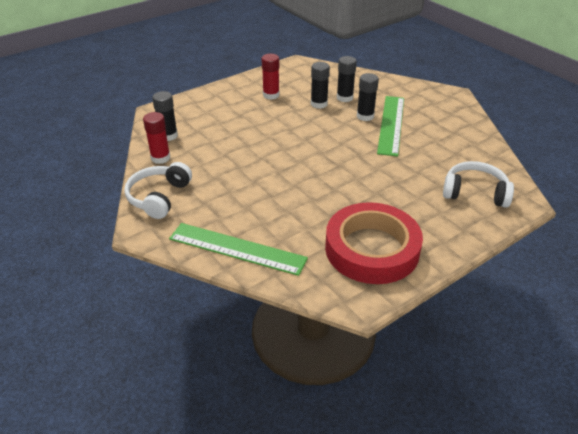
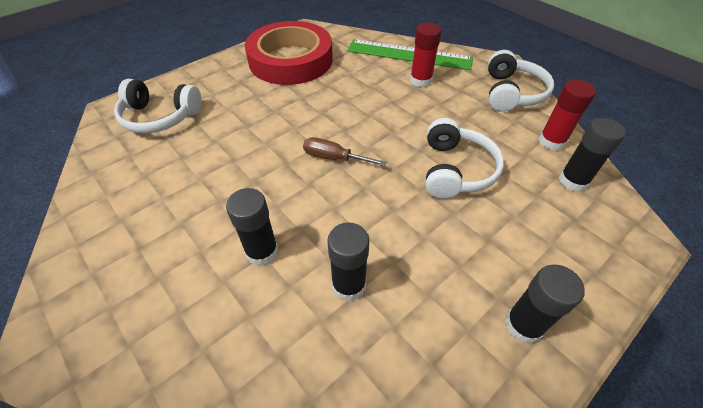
camera: 175 degrees right, 10 degrees up
(241, 145) = (455, 170): none -> white headphones
(271, 95) = (453, 311): red glue stick -> red glue stick (420, 80)
(325, 156) = (334, 158): none -> brown screwdriver
(344, 98) = (294, 313): black glue stick -> black glue stick (523, 325)
(391, 124) = (221, 232): green ruler -> none

